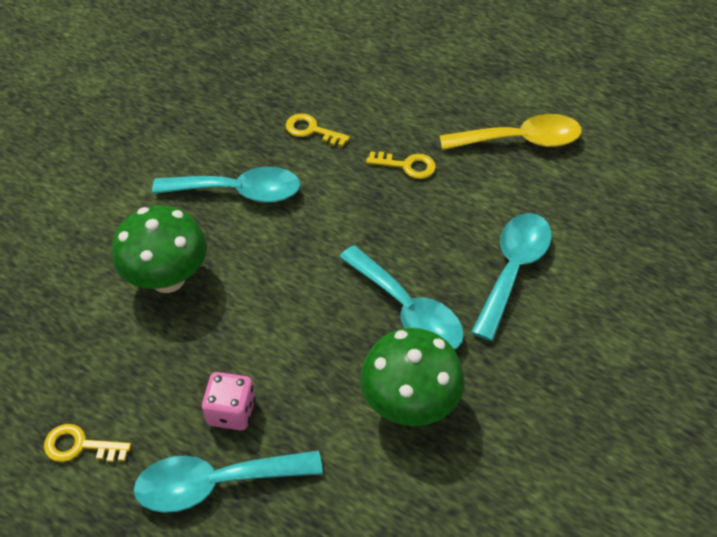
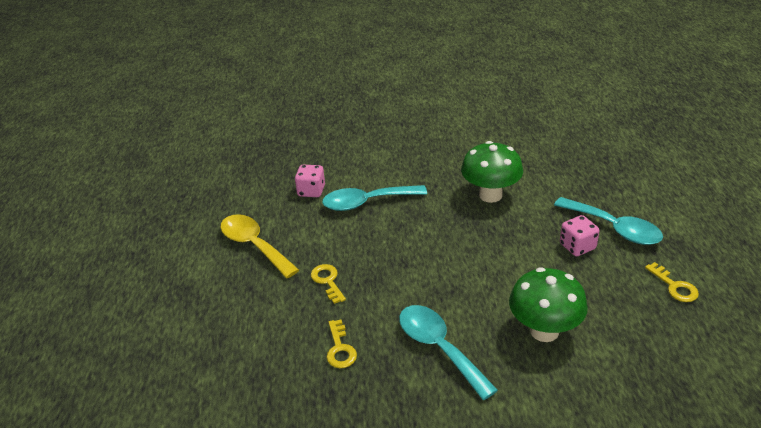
camera: 125 degrees left, 15 degrees down
(408, 311) = (439, 223): turquoise spoon -> none
(585, 232) = (311, 191): none -> pink dice

